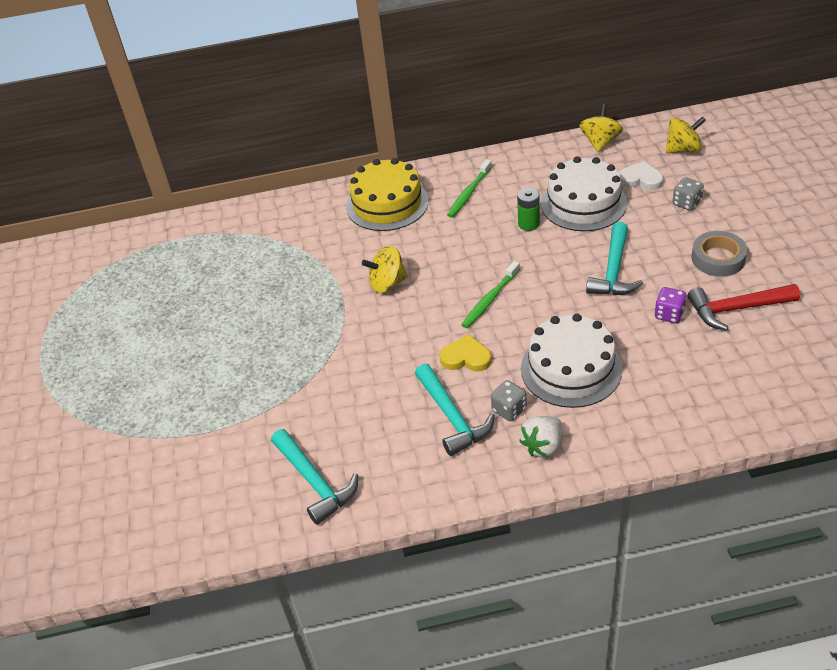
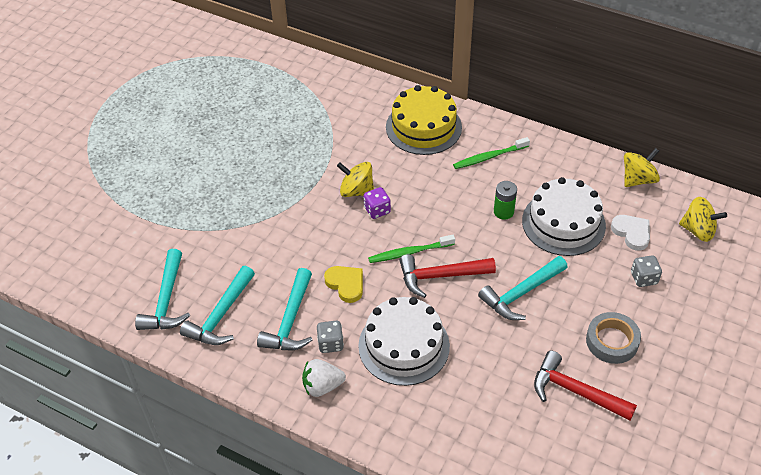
camera: 35 degrees right, 5 degrees up
(383, 457) = (221, 315): none -> turquoise hammer
(536, 300) = (440, 276): none -> red hammer
(669, 314) = (520, 357): purple dice -> purple dice (377, 210)

